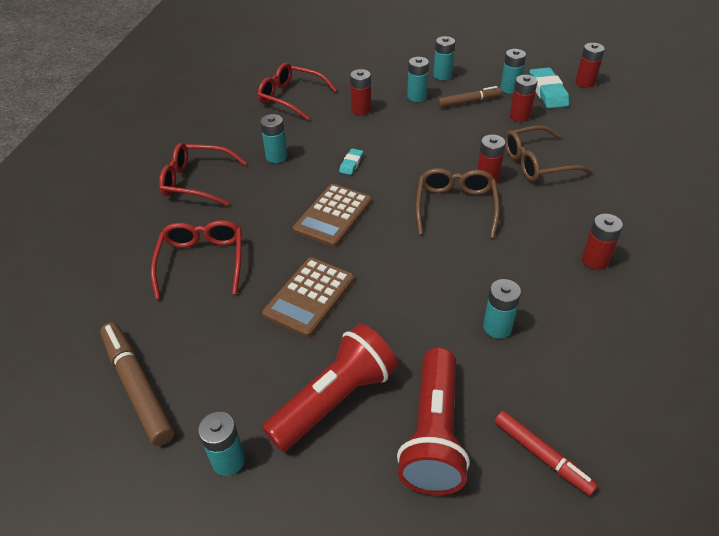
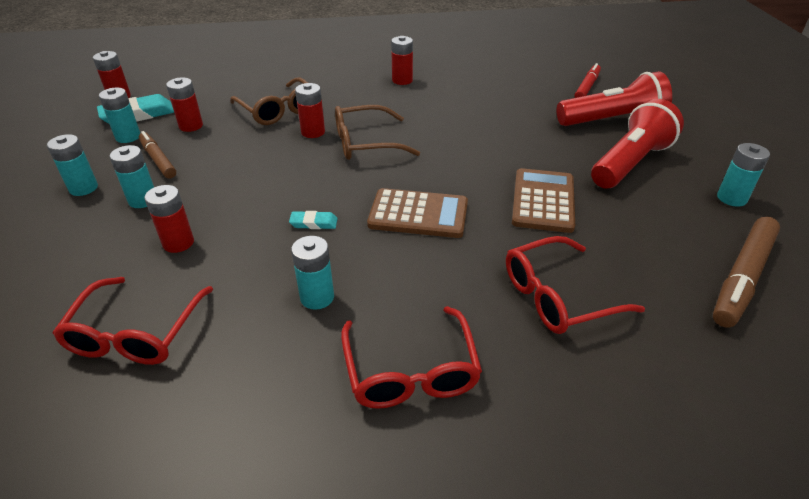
camera: 110 degrees left, 5 degrees down
(309, 297) = (543, 201): brown calculator -> brown calculator turned 90 degrees counterclockwise
(334, 400) = (630, 163): red flashlight -> red flashlight turned 105 degrees clockwise
(497, 327) = (499, 109): turquoise battery -> none

